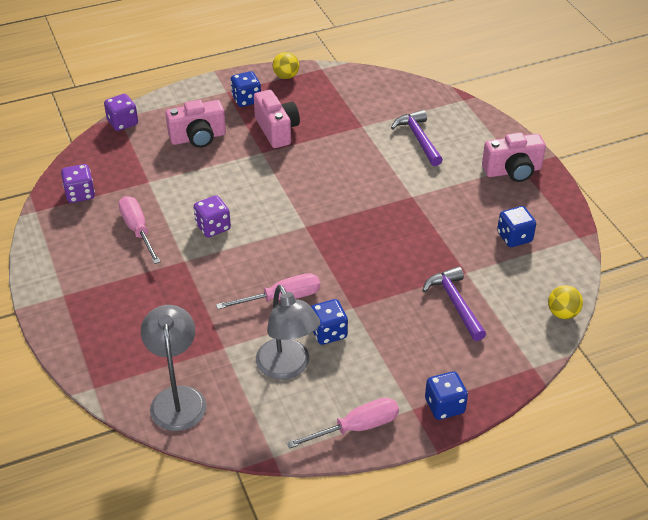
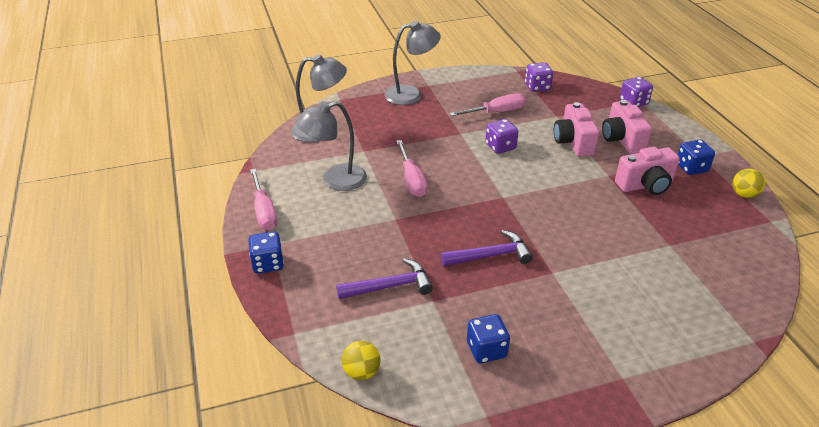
camera: 95 degrees right, 5 degrees down
(87, 311) = (411, 94): none -> grey lamp
(328, 332) = (368, 203): blue dice -> none
(418, 138) = (657, 288): purple hammer -> purple hammer (490, 255)
(513, 171) = (610, 369): pink camera -> pink camera (573, 142)

